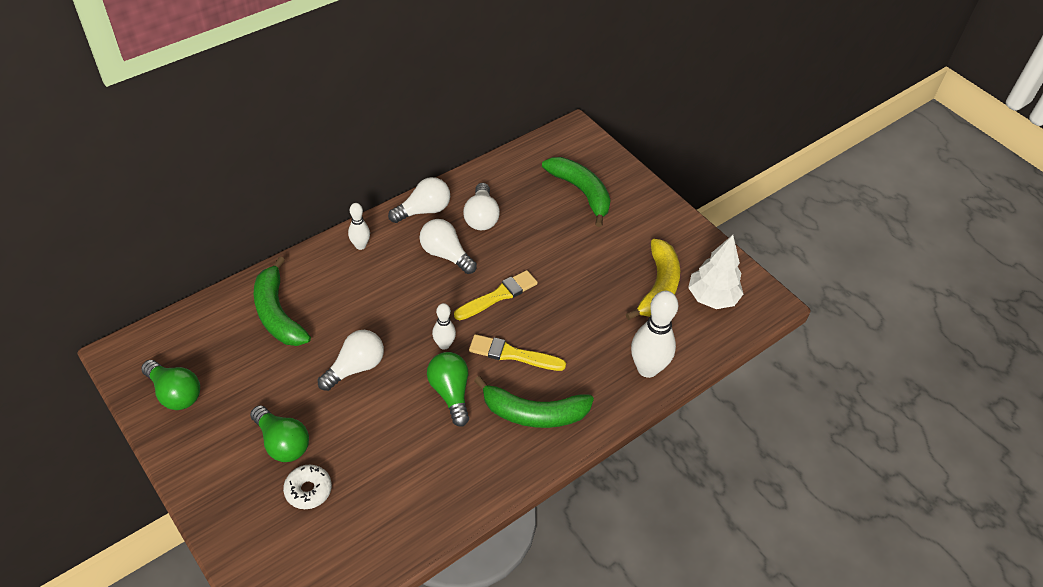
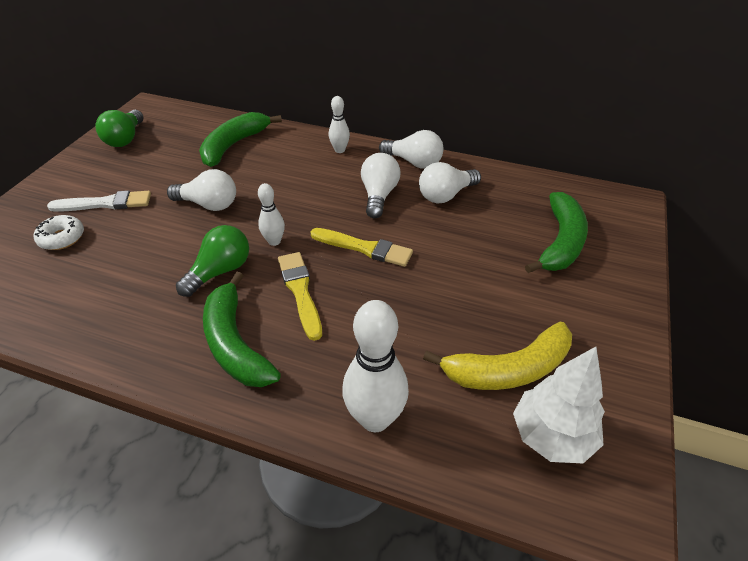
camera: 60 degrees right, 5 degrees down
(282, 443) = (105, 203): green light bulb -> white brush

